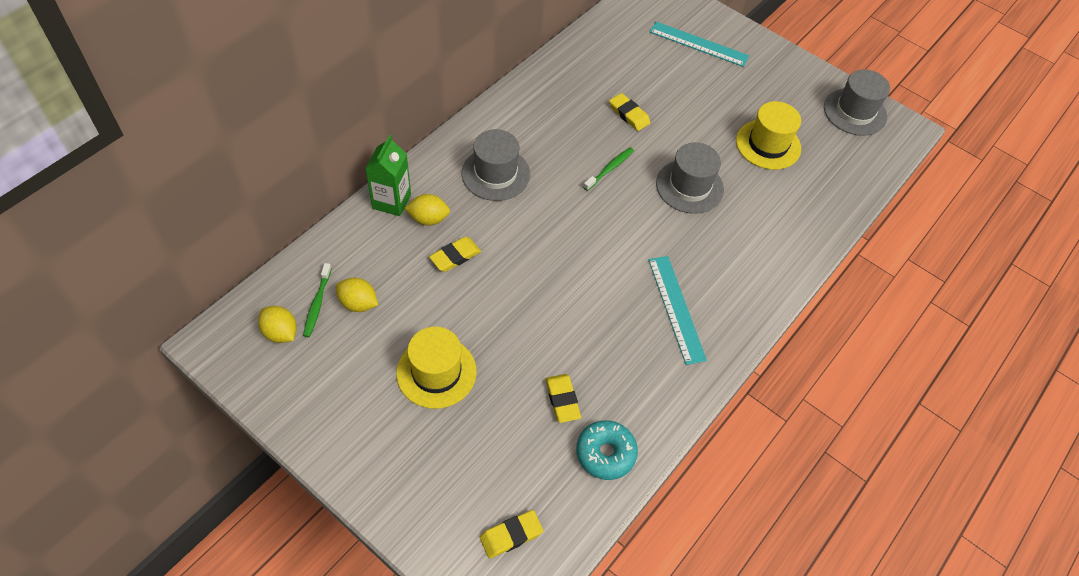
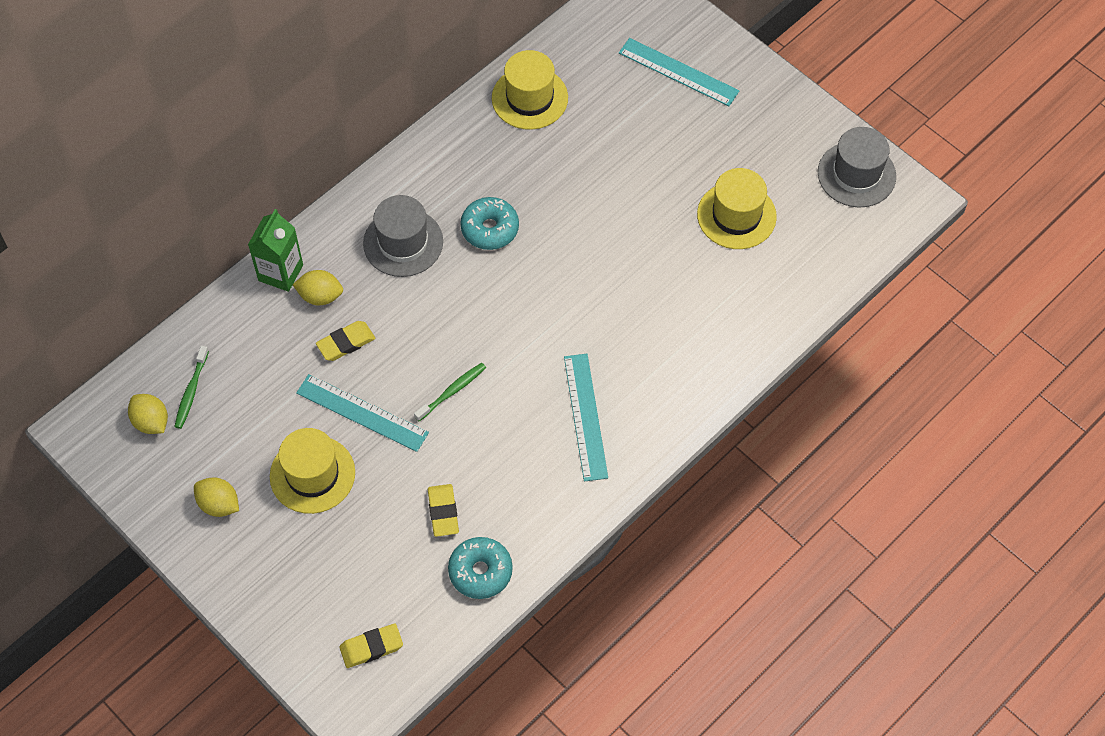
camera: 10 degrees right, 5 degrees up
(358, 303) = (235, 393): yellow lemon -> yellow lemon (219, 504)
(476, 315) = (362, 413): none -> turquoise ruler
(568, 161) = (490, 229): none -> turquoise donut
(584, 64) = (529, 98): none -> yellow hat
(610, 169) = (538, 241): green toothbrush -> green toothbrush (452, 391)
(629, 114) = (573, 169): yellow eraser -> none
(689, 186) = (629, 267): grey hat -> none

